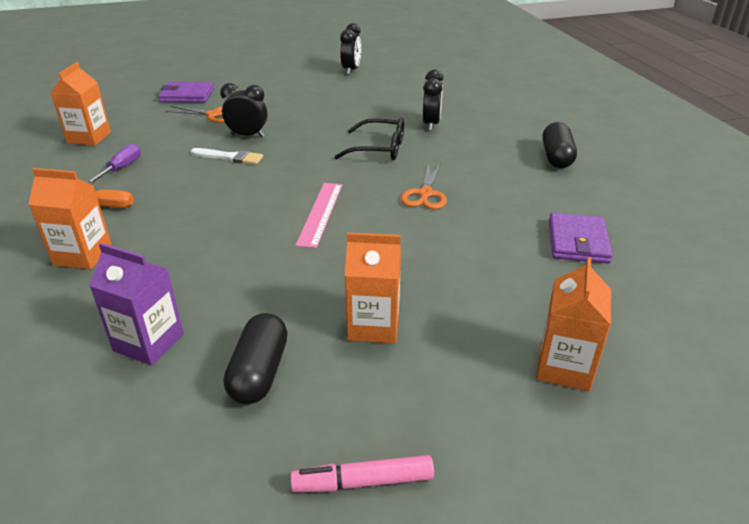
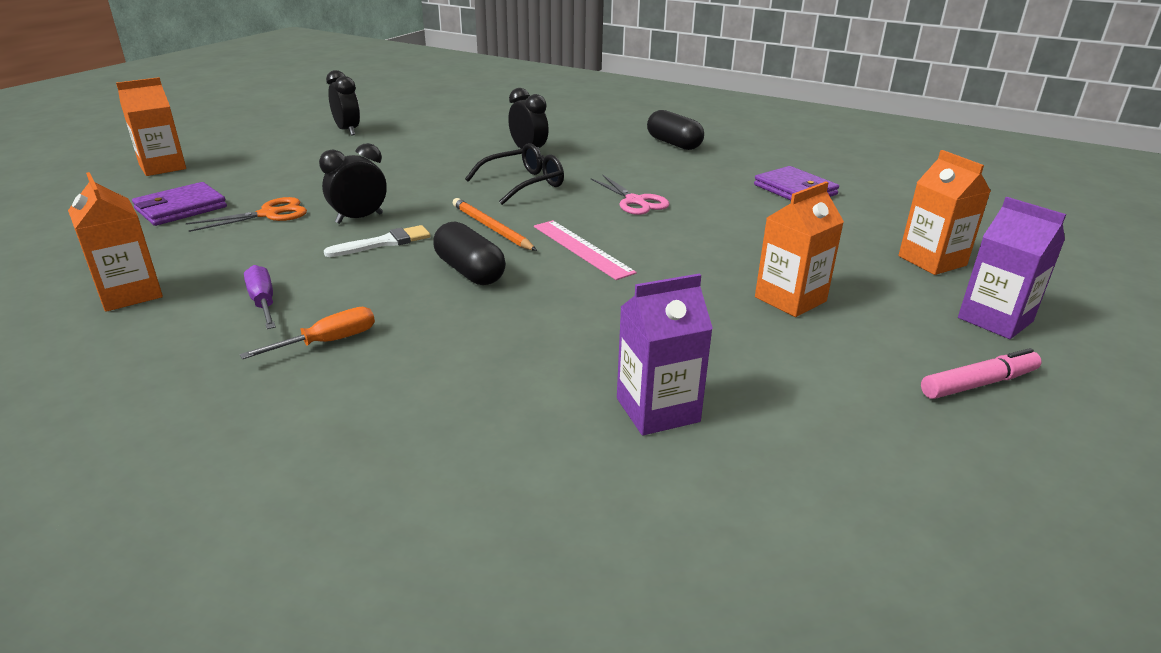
camera: 45 degrees left, 5 degrees down
(83, 255) = (416, 391): orange carton -> orange carton (162, 167)
(259, 372) = (786, 372): black capsule -> black capsule (470, 271)
(299, 173) = (491, 228): none -> orange pencil
(363, 482) = (978, 384): pink marker -> pink marker turned 150 degrees counterclockwise
(425, 194) = (635, 201): orange scissors -> pink scissors
(501, 450) = (995, 320): none -> purple carton

